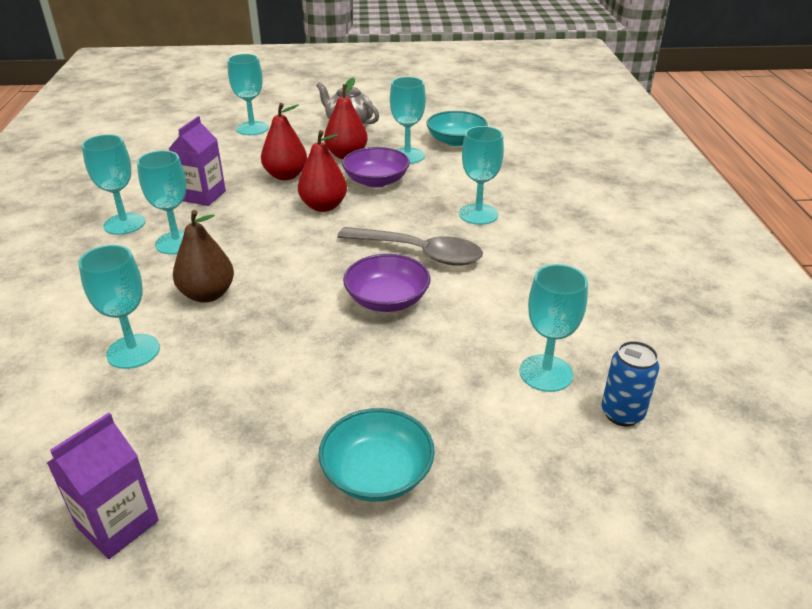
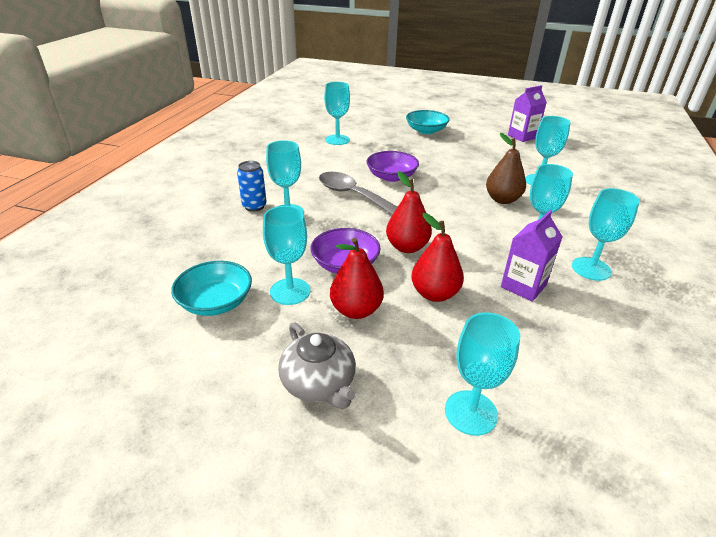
camera: 160 degrees left, 0 degrees up
(622, 413) = (321, 127): blue can -> blue can (254, 206)

